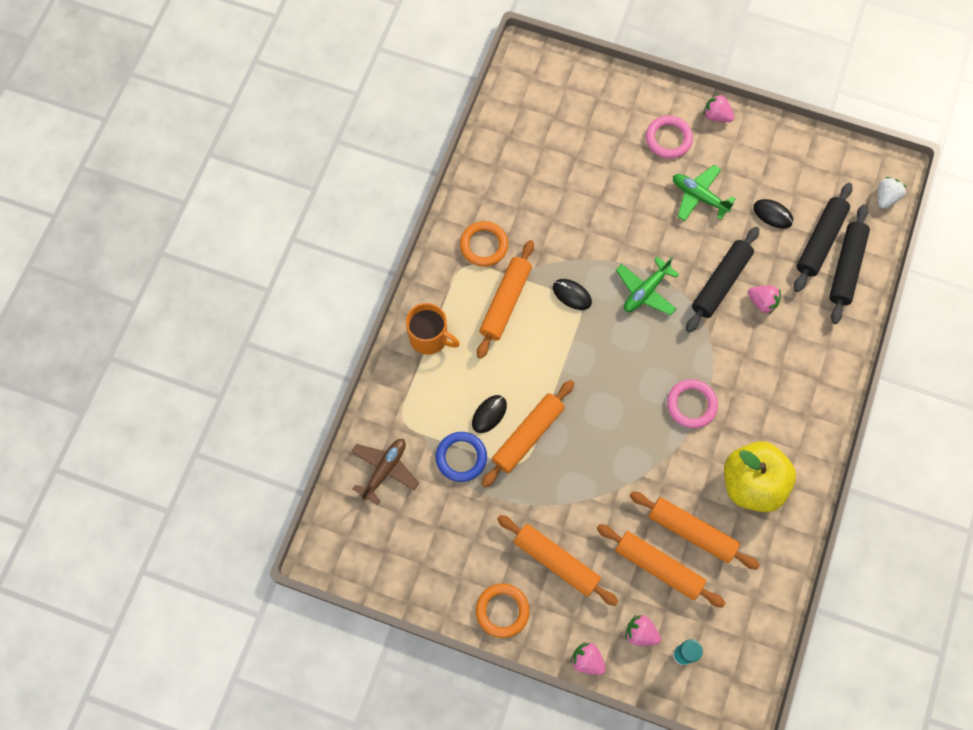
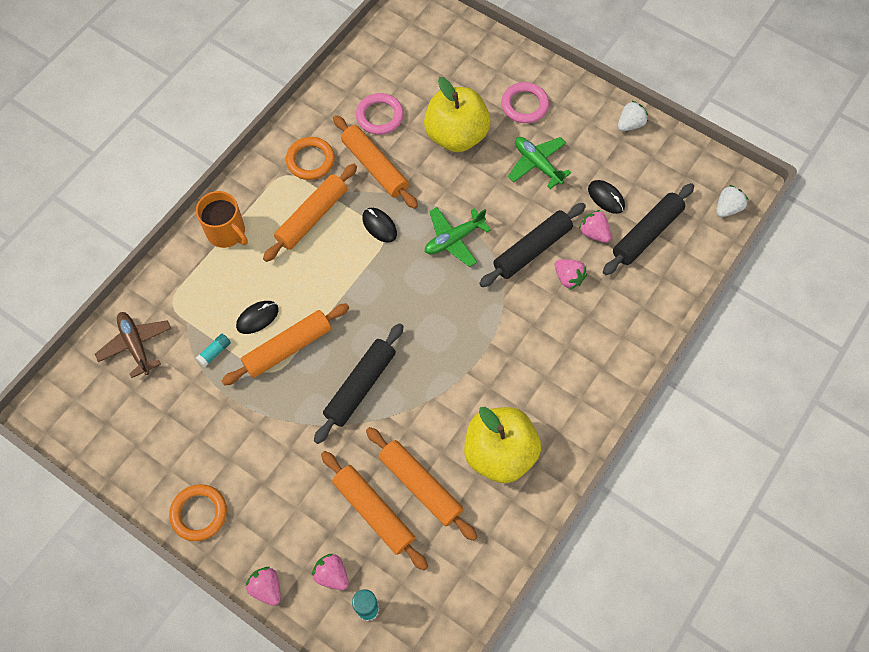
camera: 15 degrees right, 5 degrees down
(384, 470) = (136, 345): brown plane -> brown plane turned 75 degrees counterclockwise
(461, 457) = (214, 352): blue ring -> turquoise glue stick
(556, 561) = (271, 478): orange rolling pin -> orange rolling pin (375, 167)
(614, 186) = (456, 136): none -> yellow apple
(691, 405) = (463, 359): pink ring -> pink ring (379, 116)
(716, 116) = (579, 95): pink strawberry -> pink strawberry (594, 233)
(773, 135) = (630, 124): none -> white strawberry
(846, 267) = (665, 265): black rolling pin -> black rolling pin (360, 386)

